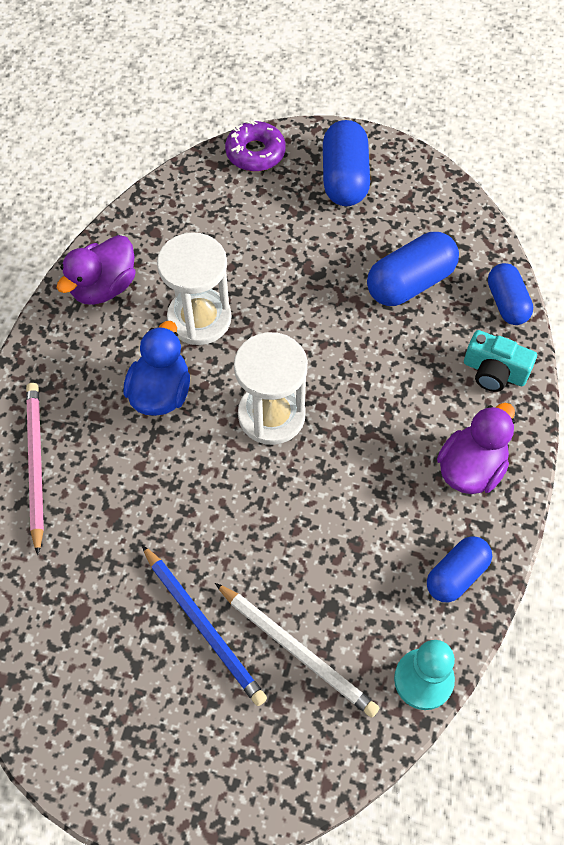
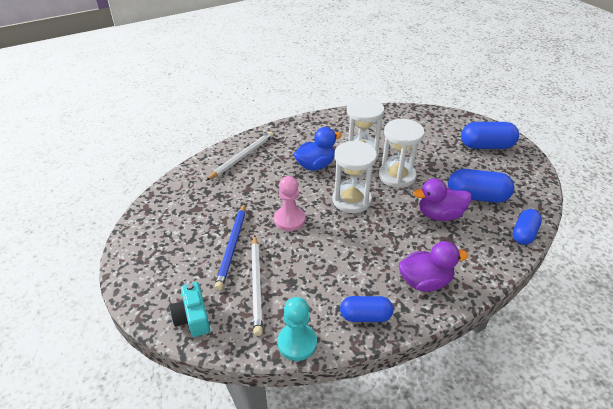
camera: 45 degrees right, 20 degrees down
(35, 465) = (242, 157): pink pencil -> white pencil
(104, 287) = (335, 124): purple duck -> purple duck (439, 215)
(227, 517) = (289, 219): none -> pink pawn
(255, 153) = (452, 118): purple donut -> none
(286, 324) = (397, 176): none -> white hourglass
(344, 178) = (486, 146): blue capsule -> blue capsule turned 45 degrees clockwise
(494, 371) = (484, 254): turquoise camera -> turquoise camera (193, 318)

